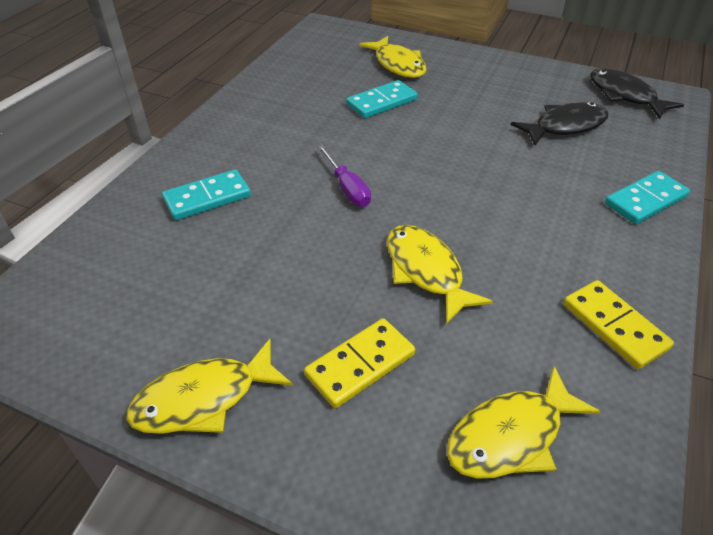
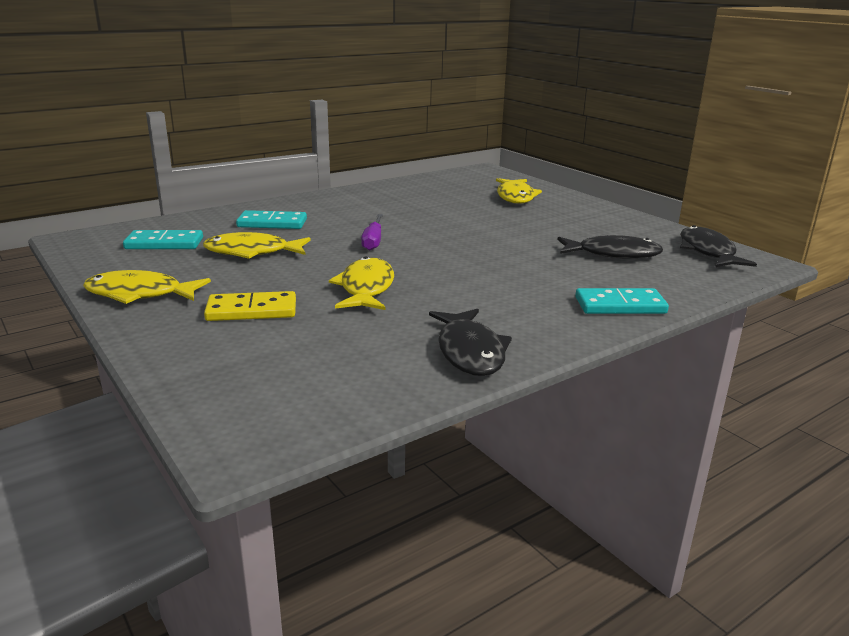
camera: 30 degrees right, 20 degrees down
(382, 102) = (469, 211): turquoise domino -> turquoise domino (164, 244)
(511, 436) = (299, 369): yellow fish -> yellow fish (252, 252)
(614, 326) = (470, 352): yellow domino -> black fish

